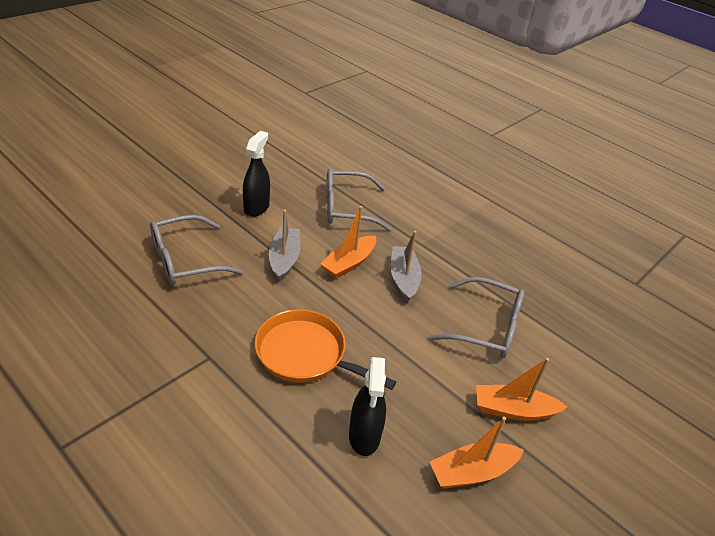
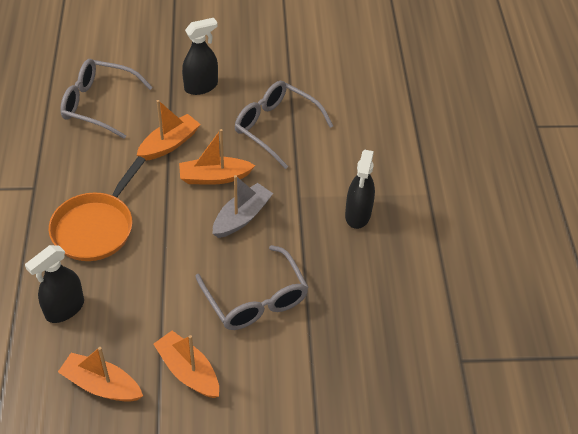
camera: 45 degrees right, 10 degrees up
(284, 259) = (169, 144): grey boat -> orange boat
(305, 354) = (96, 227): orange pan -> orange pan turned 135 degrees counterclockwise
(470, 234) = (358, 215): none -> black spray bottle

